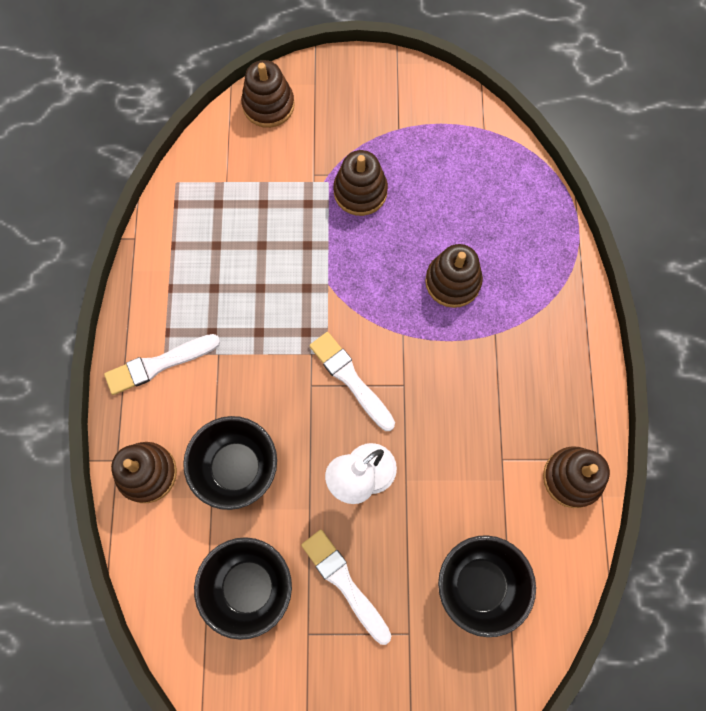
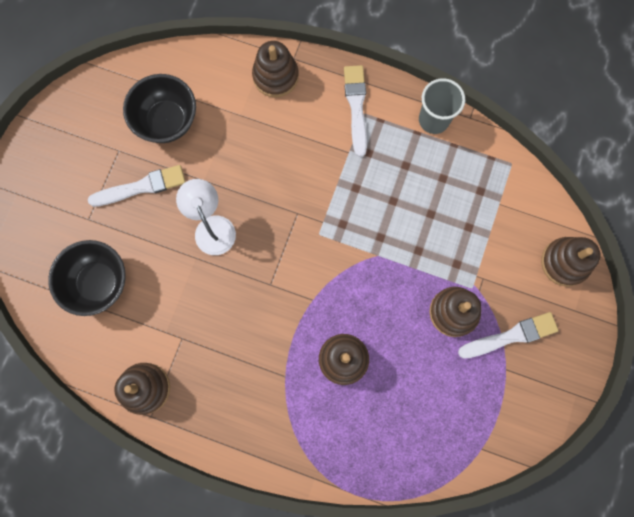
camera: 110 degrees right, 5 degrees up
(149, 275) = (433, 120): none -> grey cup
(236, 468) = (255, 138): black bowl -> none
(350, 379) = (291, 245): white brush -> white brush (511, 336)

